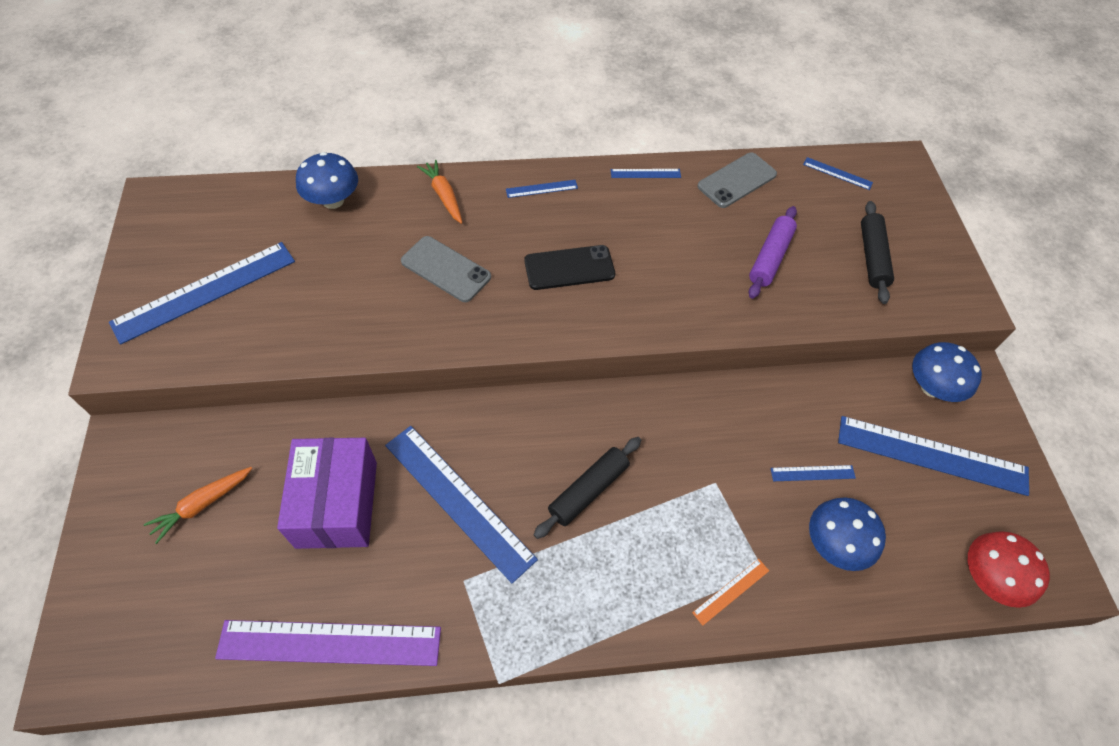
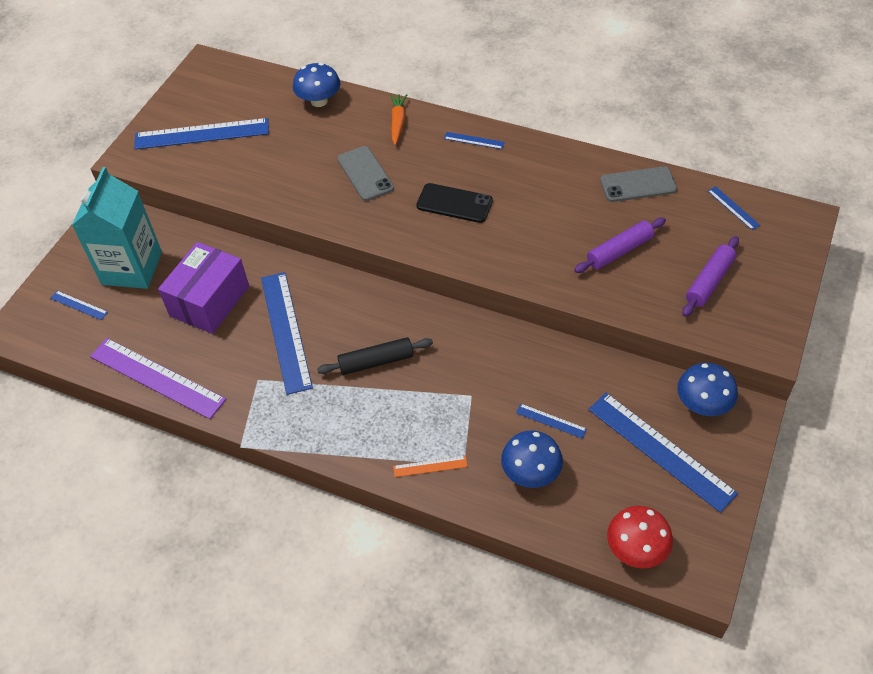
camera: 35 degrees right, 5 degrees down
(202, 505) = (132, 268): orange carrot -> turquoise carton
(645, 173) = (564, 155): blue ruler -> blue ruler (79, 305)
(872, 257) = (709, 281): black rolling pin -> purple rolling pin

